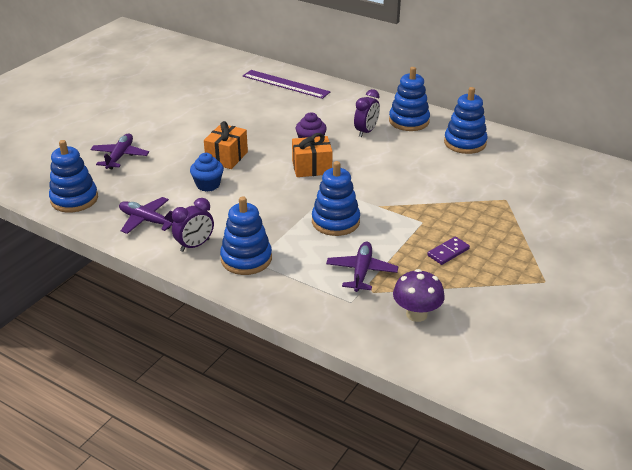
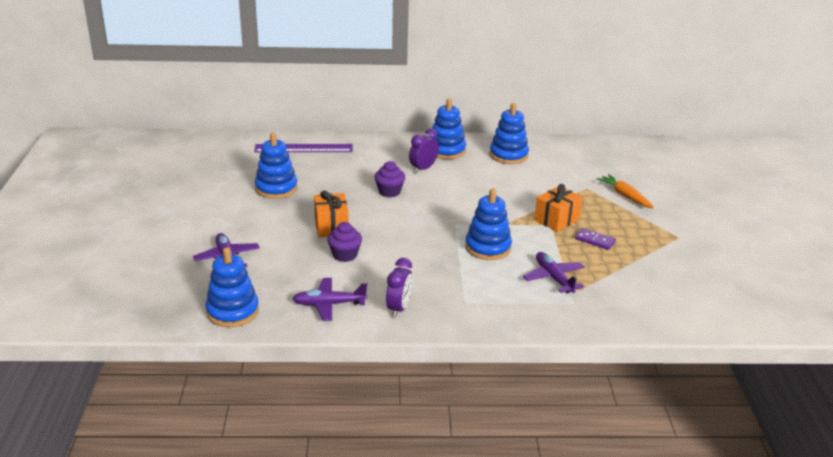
camera: 35 degrees left, 5 degrees down
(208, 185) = (345, 255): blue cupcake -> purple cupcake
(246, 259) = (455, 302): blue stacking toy -> blue stacking toy (276, 188)
(312, 168) = (415, 211): orange gift -> orange gift (556, 220)
(366, 131) = (423, 169): purple clock -> purple clock turned 135 degrees counterclockwise
(416, 314) = (627, 293): purple mushroom -> none
(448, 252) = (594, 240): purple domino -> purple domino turned 75 degrees counterclockwise
(538, 220) = (625, 196): none -> orange carrot

